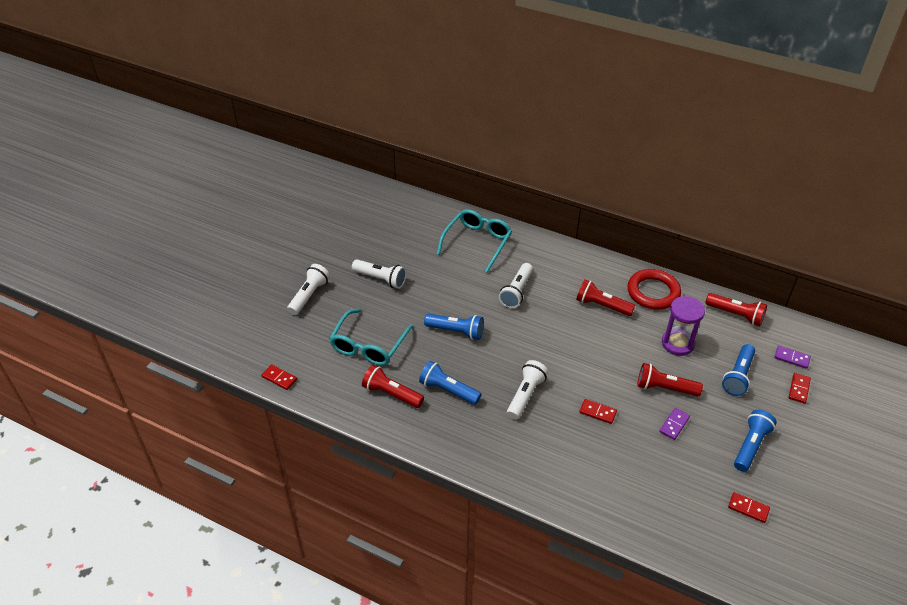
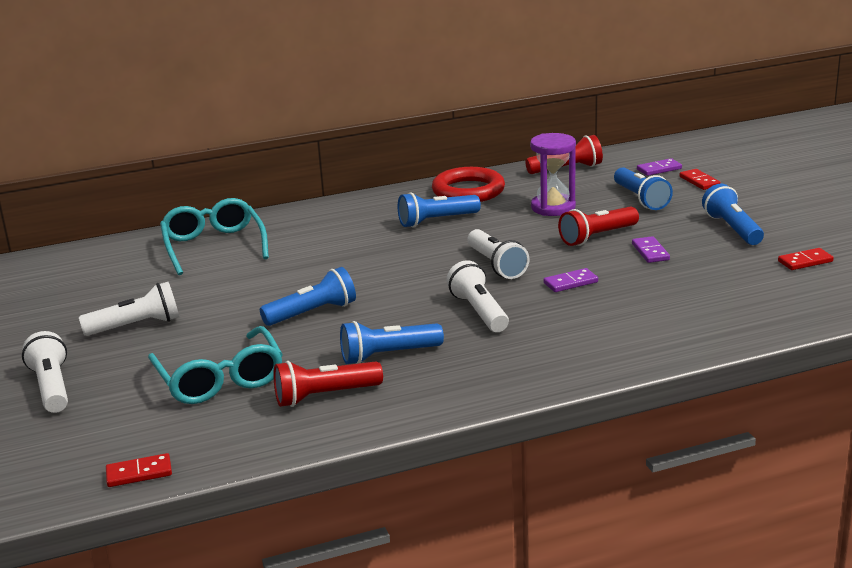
camera: 45 degrees left, 20 degrees down
(517, 292) = (328, 255): white flashlight -> white flashlight (496, 265)
(597, 412) = (570, 283): red domino -> purple domino
(602, 305) = (436, 221): red flashlight -> blue flashlight

